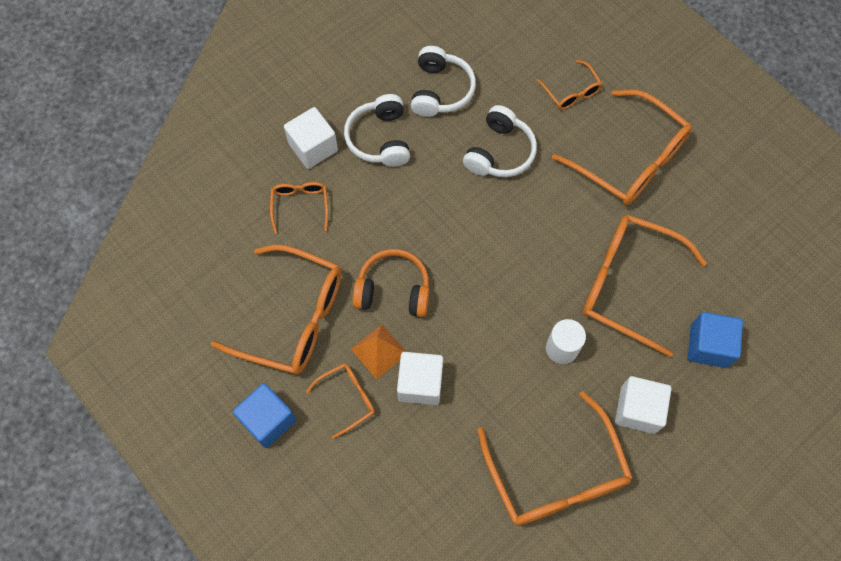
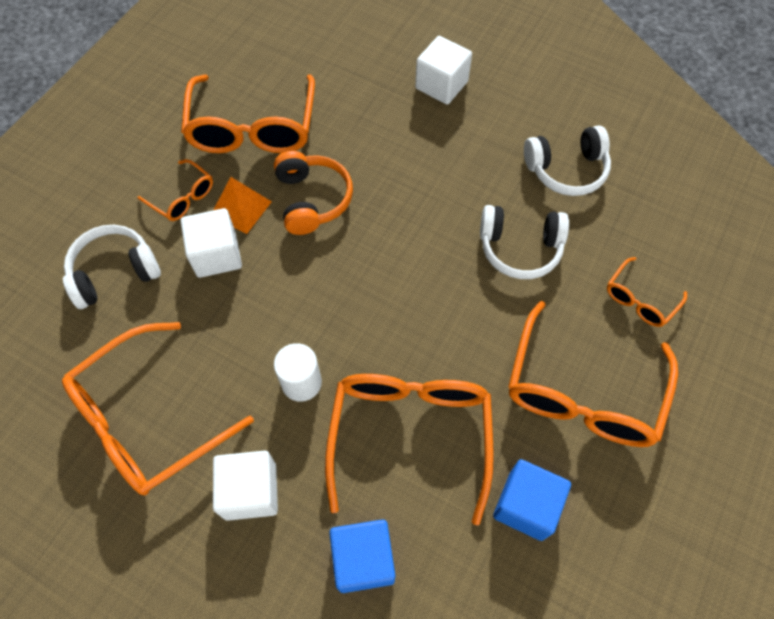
camera: 70 degrees right, 5 degrees down
(268, 420) = (143, 142): blue cube -> blue cube (526, 505)
(300, 205) = (373, 95): orange glasses -> none
(380, 139) = (479, 135): white headphones -> white headphones (114, 273)

